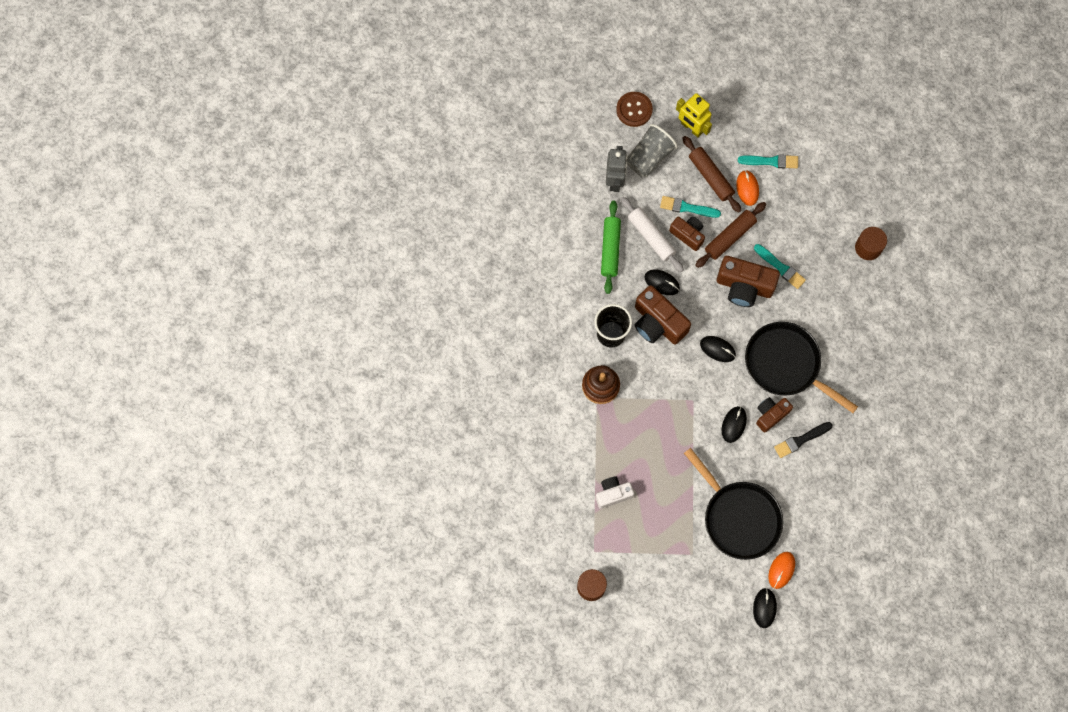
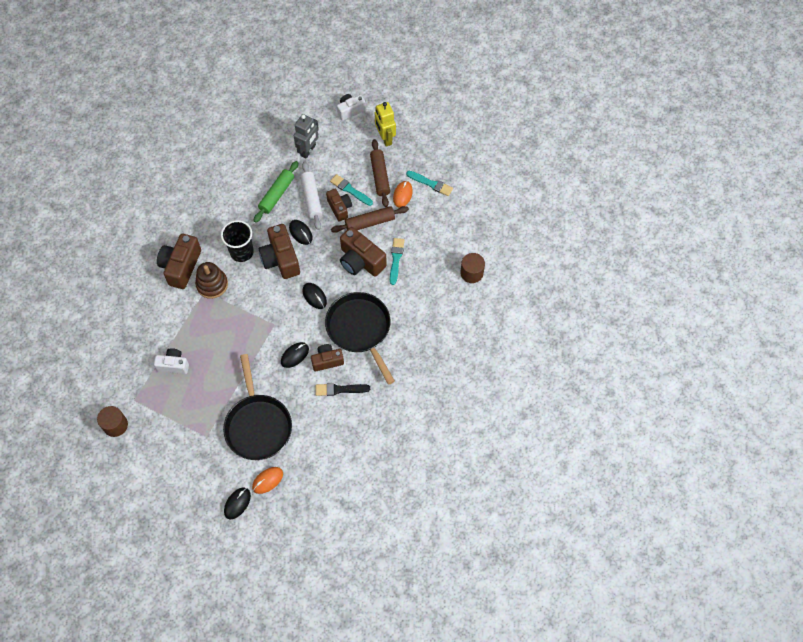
camera: 25 degrees right, 10 degrees down
(554, 380) = (181, 266): none -> brown camera
(634, 110) = (350, 110): brown button -> white camera
(649, 157) = (342, 145): grey cup -> none
(780, 267) = (396, 259): turquoise brush -> turquoise brush turned 150 degrees counterclockwise

